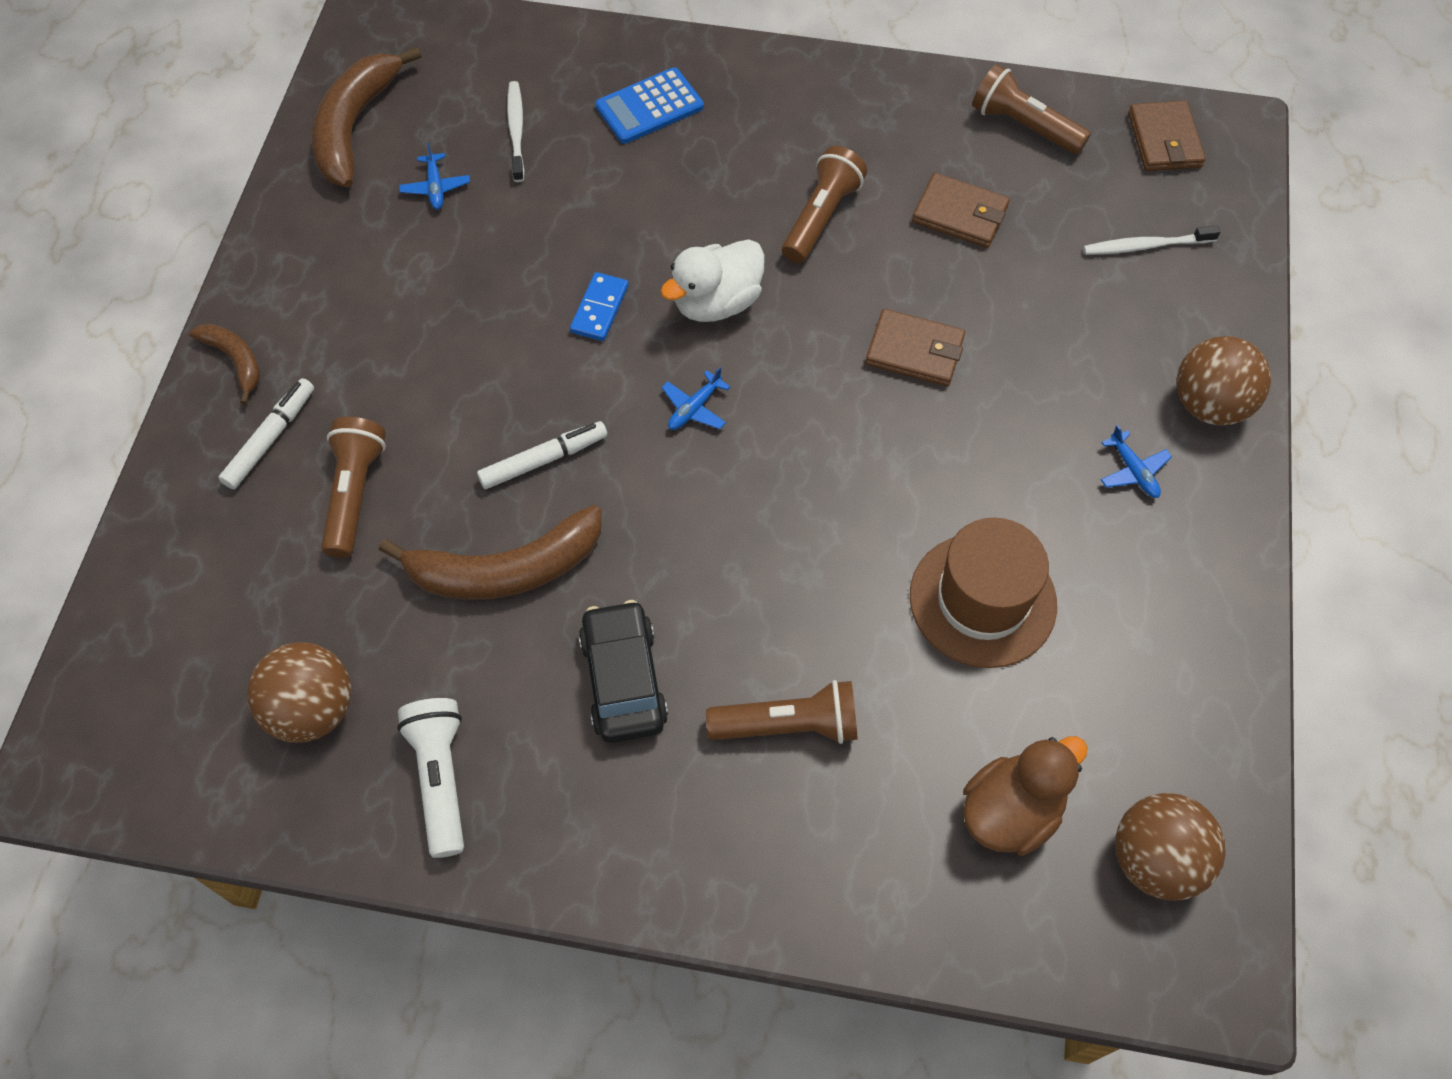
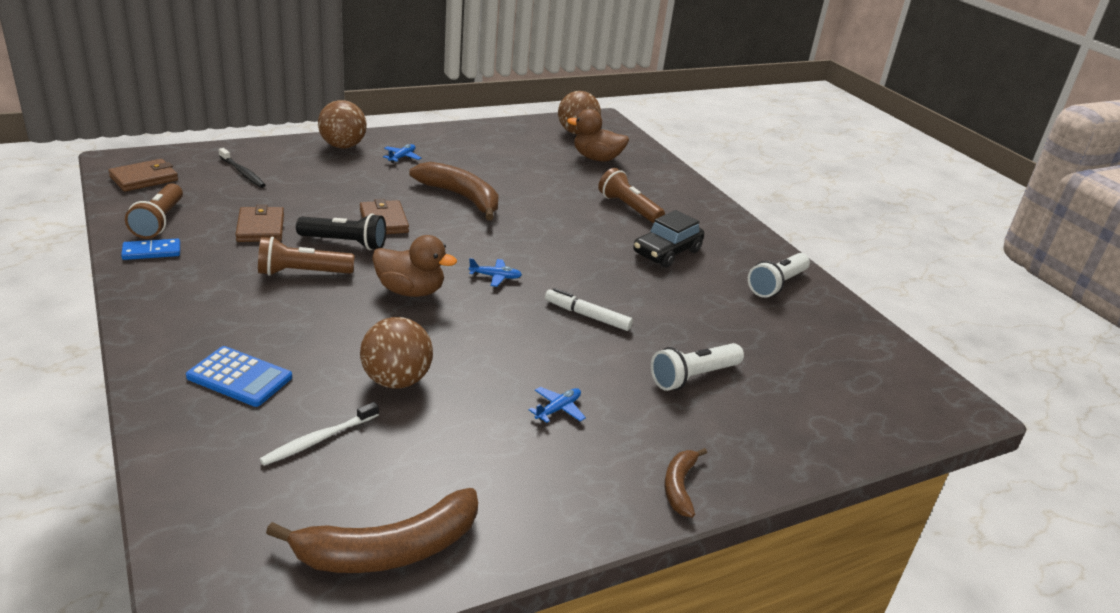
camera: 130 degrees left, 30 degrees down
(271, 438) = (707, 433): white marker -> none
(313, 709) = (809, 335): brown ball -> brown ball (396, 380)
(354, 493) = (693, 377): brown flashlight -> white flashlight
(435, 187) = (419, 459): blue plane -> blue plane (558, 409)
(505, 570) = (663, 304): brown banana -> brown banana (461, 197)
(600, 309) = (459, 333): blue domino -> blue domino (151, 252)
(716, 302) = (410, 291): white duck -> brown duck
(874, 285) = (345, 243): none -> black flashlight
(982, 600) = (512, 178): brown hat -> none
(1145, 246) = (243, 173): white toothbrush -> black toothbrush

